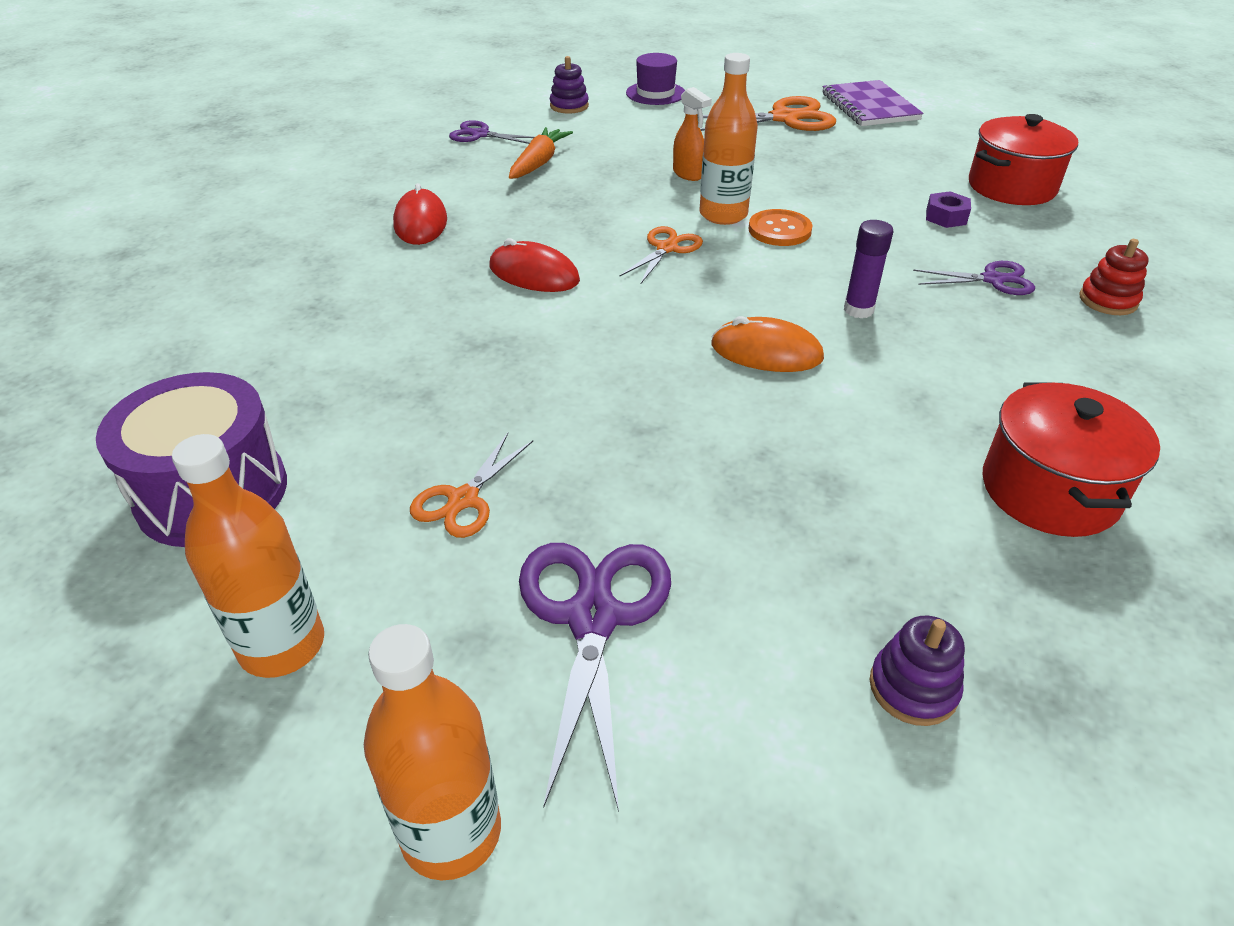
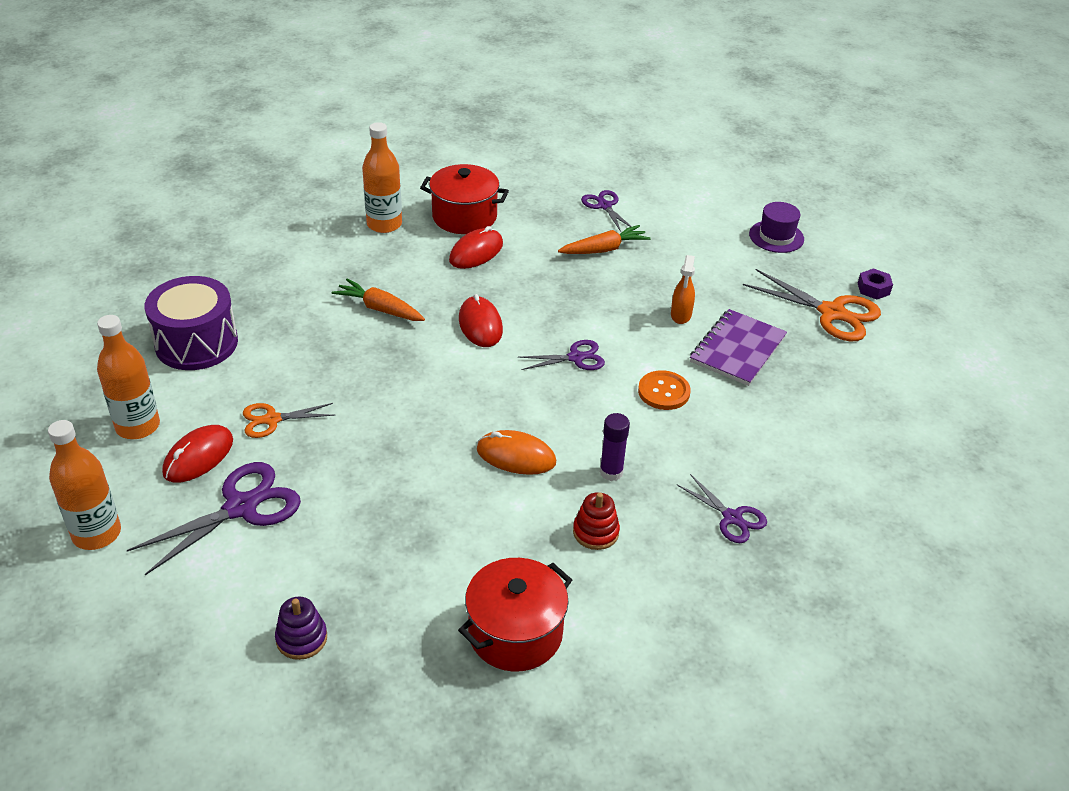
camera: 45 degrees right, 0 degrees up
(402, 320) = (380, 309): none -> orange carrot
(436, 610) = (198, 456): none -> red mouse
(569, 106) = (697, 214): purple stacking toy -> none
(667, 248) = (576, 358): orange scissors -> purple scissors
(723, 215) = (649, 358): orange bottle -> orange bottle (384, 224)
(766, 352) = (516, 456): orange mouse -> orange mouse turned 45 degrees counterclockwise
(870, 106) = (922, 343): purple notebook -> purple notebook (738, 349)
(946, 217) = (793, 459): purple nut -> purple nut (873, 289)
(1011, 187) = (892, 473): red pot -> red pot (464, 217)
(1108, 300) = (780, 586): red stacking toy -> red stacking toy (595, 532)

